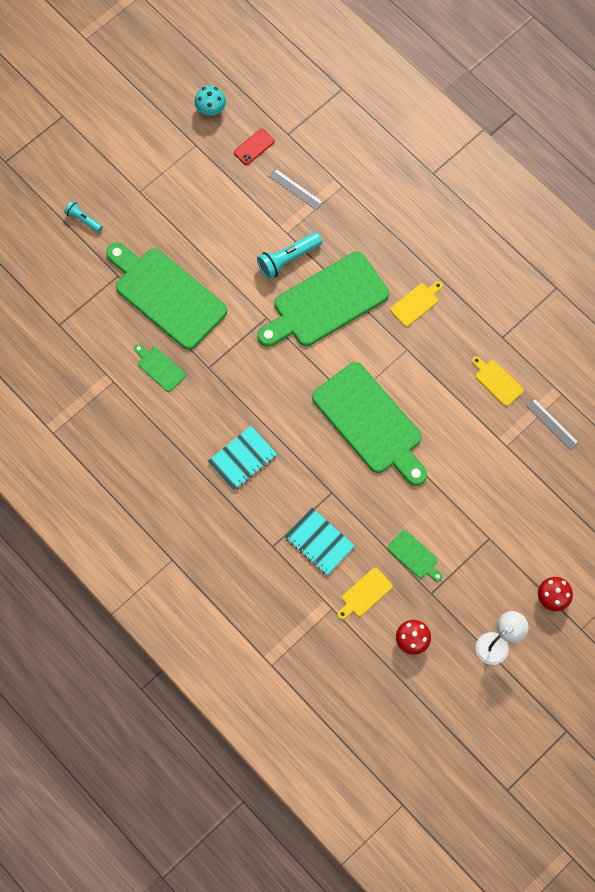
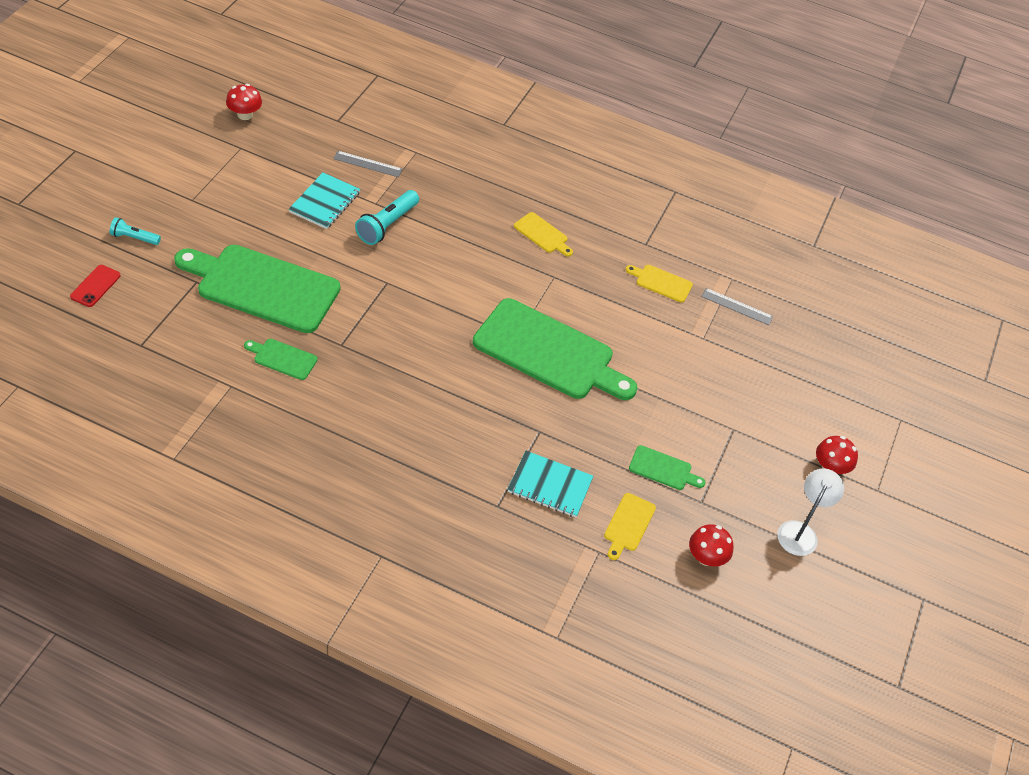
camera: 30 degrees left, 20 degrees down
(211, 109) = (245, 115): turquoise mushroom -> red mushroom
(242, 459) = (421, 425): turquoise notebook -> turquoise notebook (325, 202)
(254, 147) = (306, 137): red phone -> red phone (95, 286)
(326, 302) = (447, 254): green cutting board -> none
(416, 303) = (542, 234): yellow cutting board -> yellow cutting board turned 105 degrees clockwise

